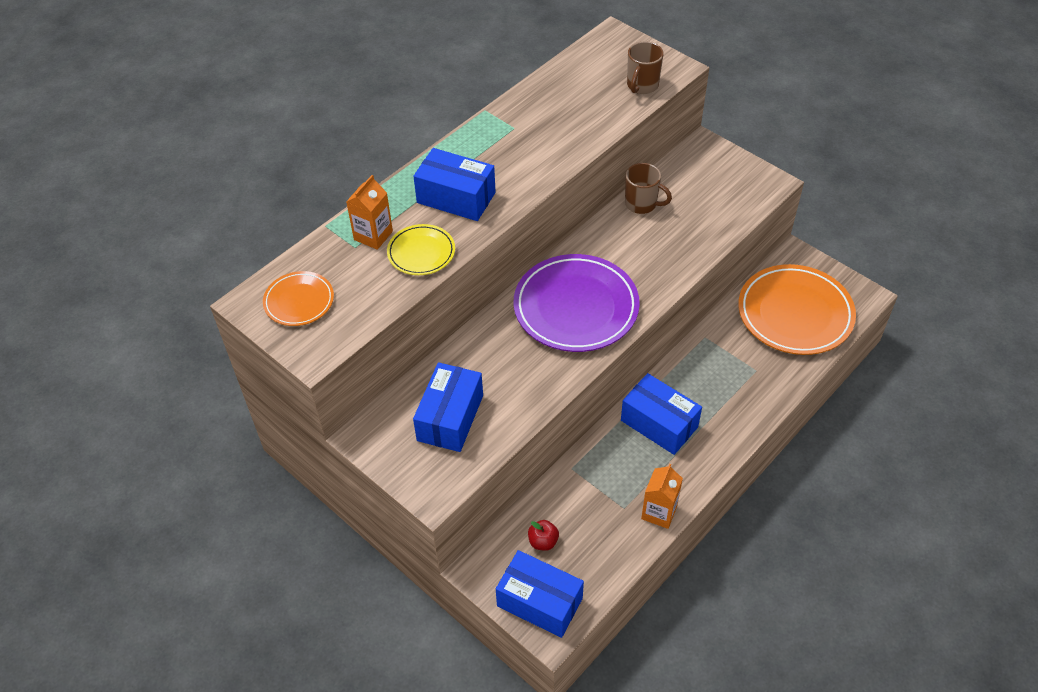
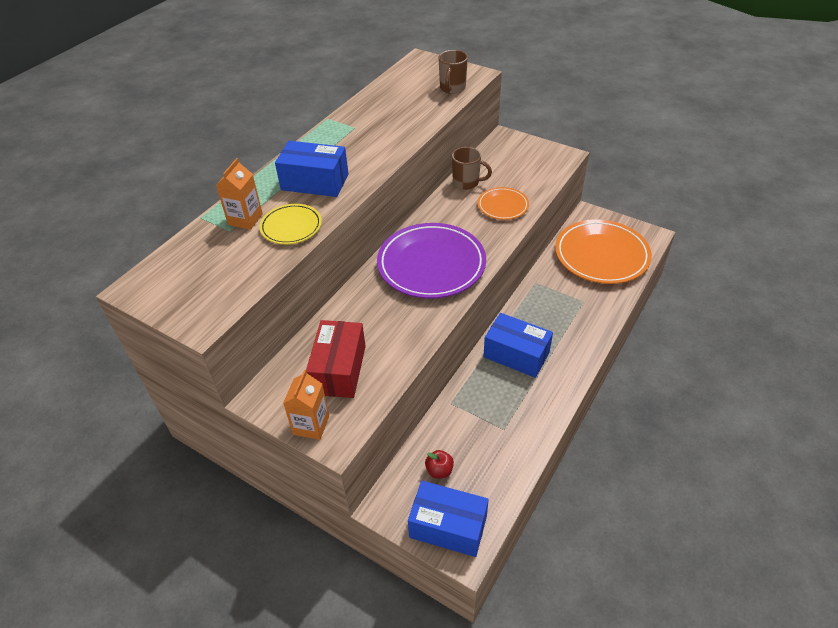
camera: 10 degrees left, 5 degrees down
(299, 301) = (182, 280): orange plate -> orange plate (502, 206)
(450, 418) = (339, 370): blue box -> red box
(659, 512) = (535, 427): orange carton -> orange carton (311, 425)

